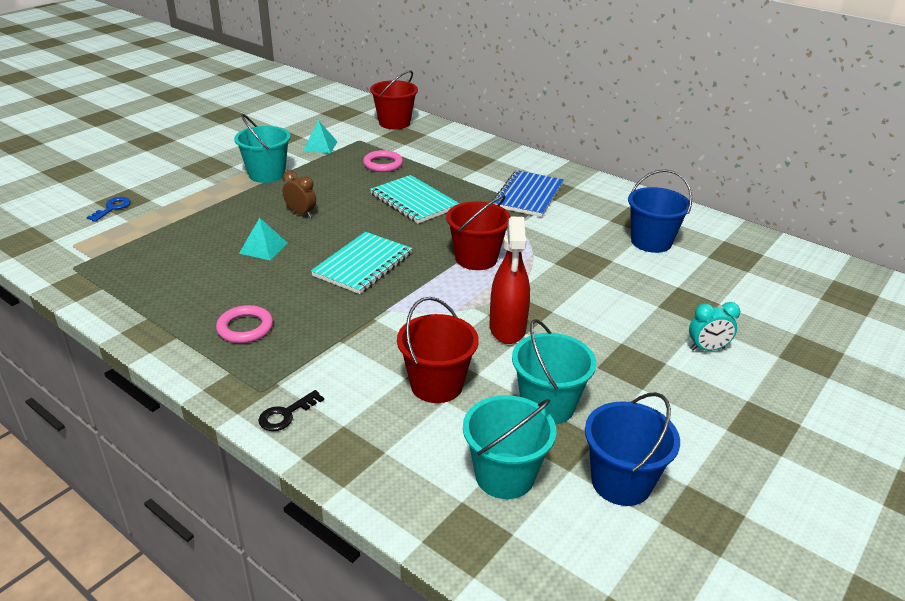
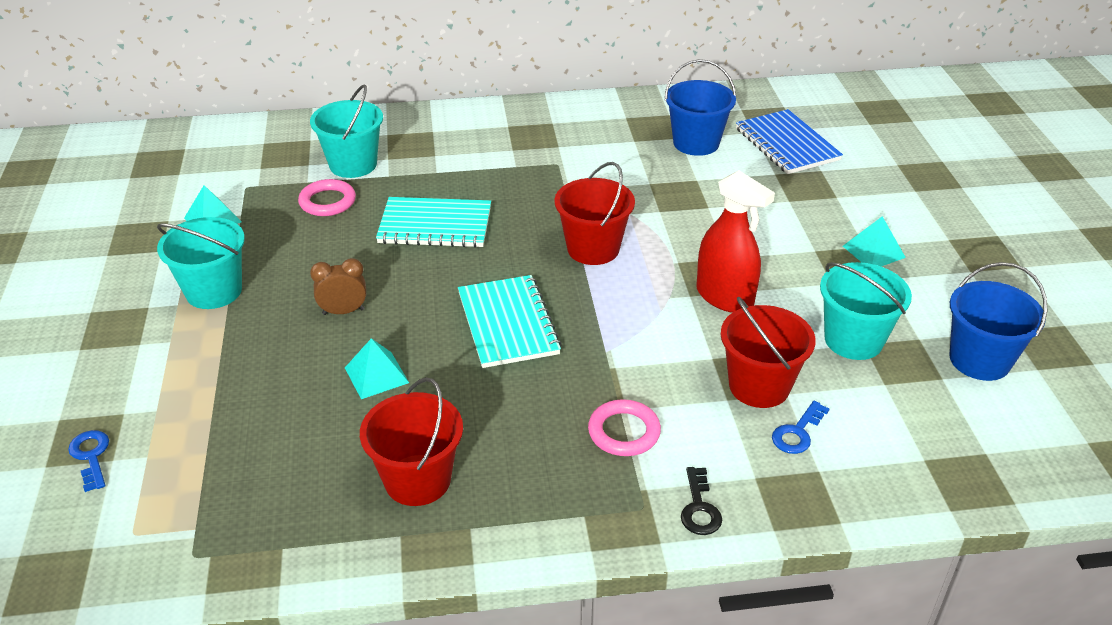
camera: 45 degrees left, 5 degrees up
(245, 328) = (518, 465): pink ring -> pink ring (624, 432)
(394, 123) = (248, 144): red bucket -> red bucket (417, 480)
(411, 424) = (797, 433): none -> blue key
(504, 475) = (916, 417): turquoise bucket -> turquoise bucket (353, 164)
(528, 195) = (529, 155): blue notebook -> blue notebook (787, 144)
(666, 369) = (873, 251): none -> turquoise pyramid
(707, 349) = (870, 215): turquoise clock -> none

